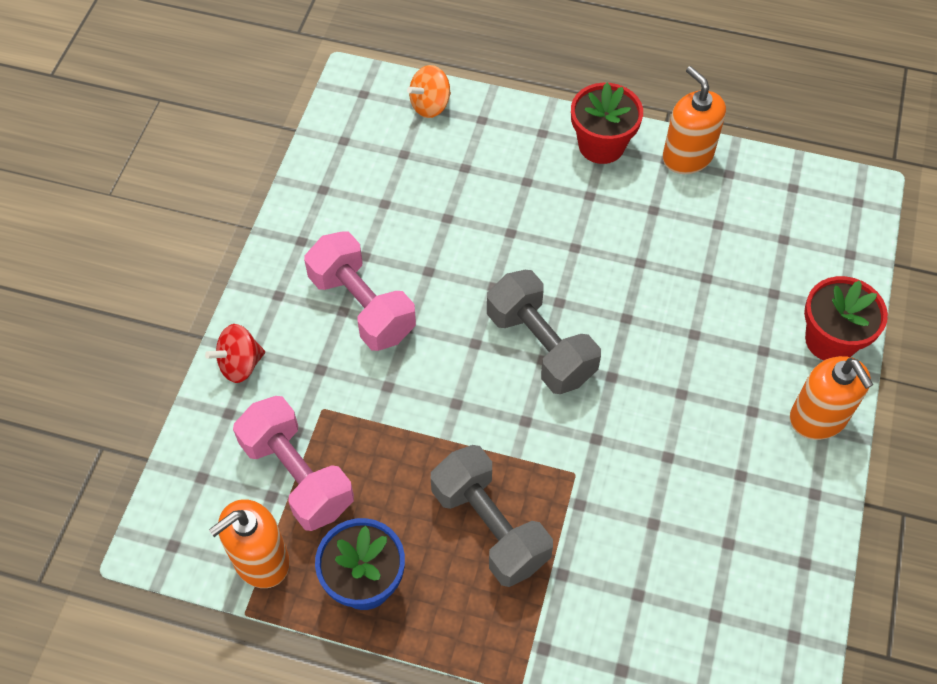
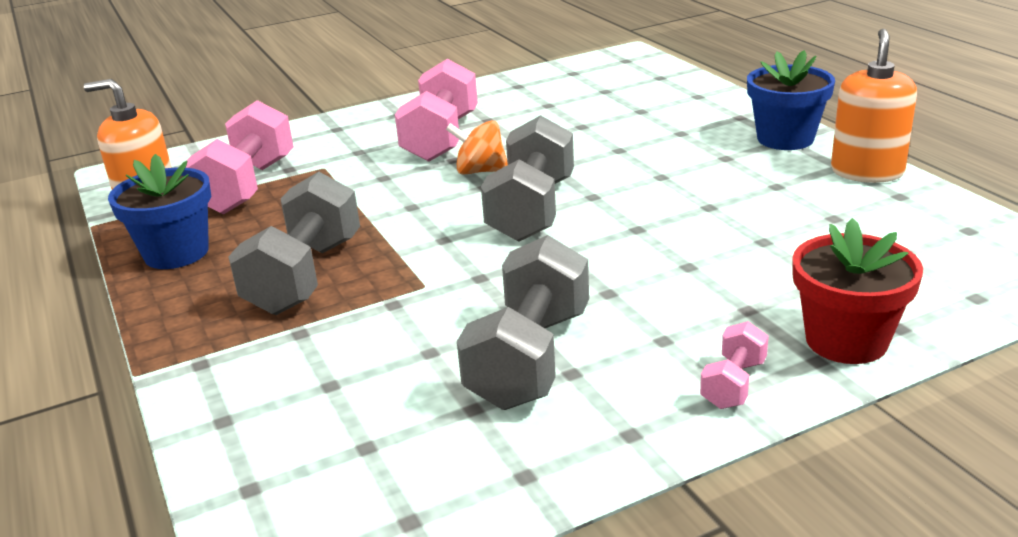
camera: 50 degrees right, 30 degrees down
(240, 364) = (318, 129): red spinning top -> none
(430, 105) = (667, 78): orange spinning top -> orange spinning top (480, 171)
(601, 145) = (785, 139): red flower pot -> blue flower pot
(708, 482) = (530, 358): none -> grey dumbbell
(818, 418) = (733, 384): orange soap dispenser -> pink dumbbell

